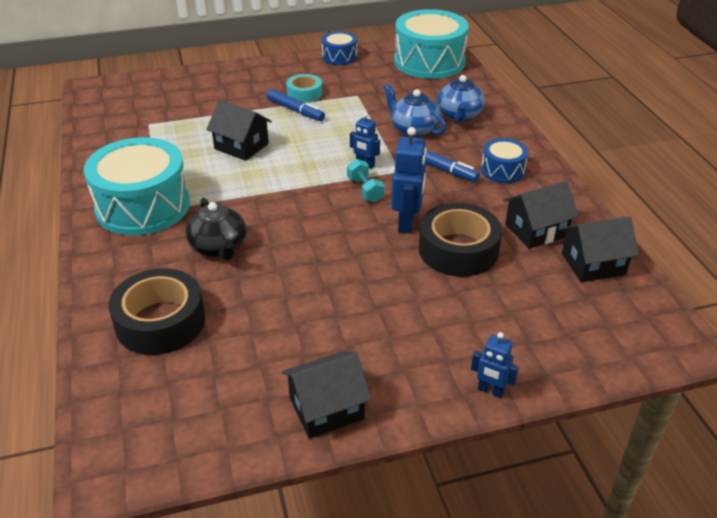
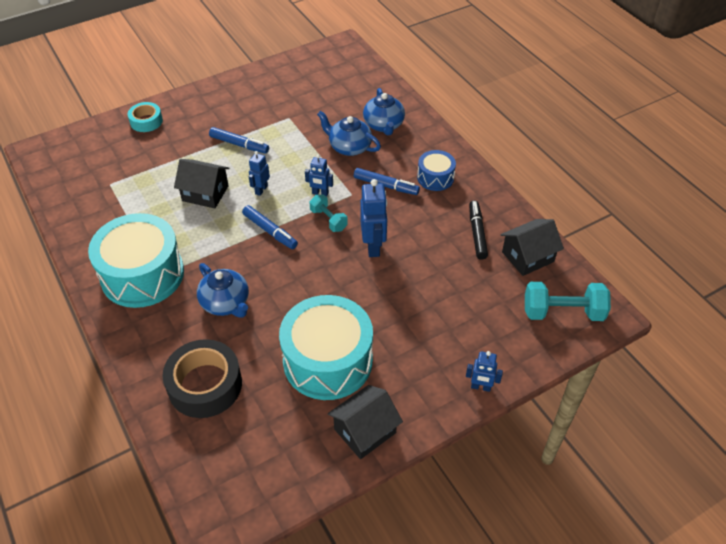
camera: 15 degrees left, 10 degrees up
(219, 247) = (226, 303): black teapot -> blue teapot
(296, 190) = (270, 231): none -> blue marker
(302, 152) = (261, 190): none -> blue robot
(304, 94) = (241, 124): turquoise tape -> turquoise tape (146, 121)
(339, 57) = (258, 75): blue drum -> none
(429, 62) = (340, 68): turquoise drum -> turquoise drum (327, 360)
(458, 250) = (421, 265): black tape -> none
(536, 230) = (477, 233): black house -> black marker
(623, 330) = (563, 312): none -> turquoise dumbbell

